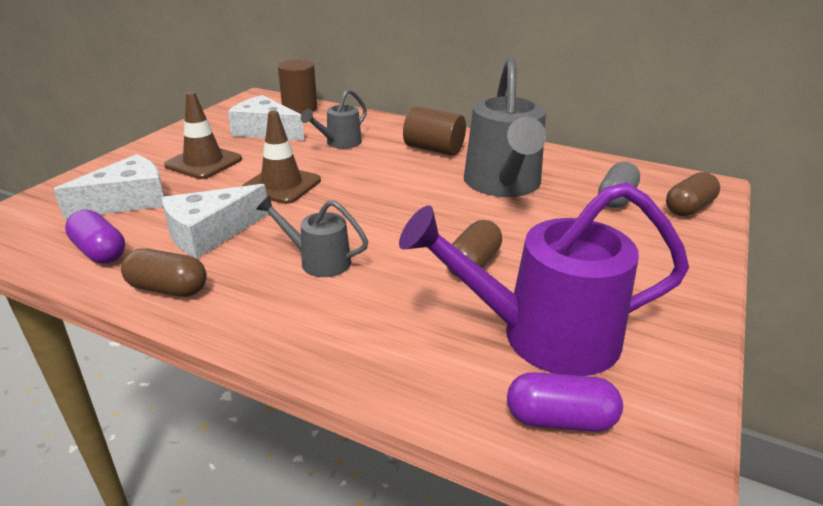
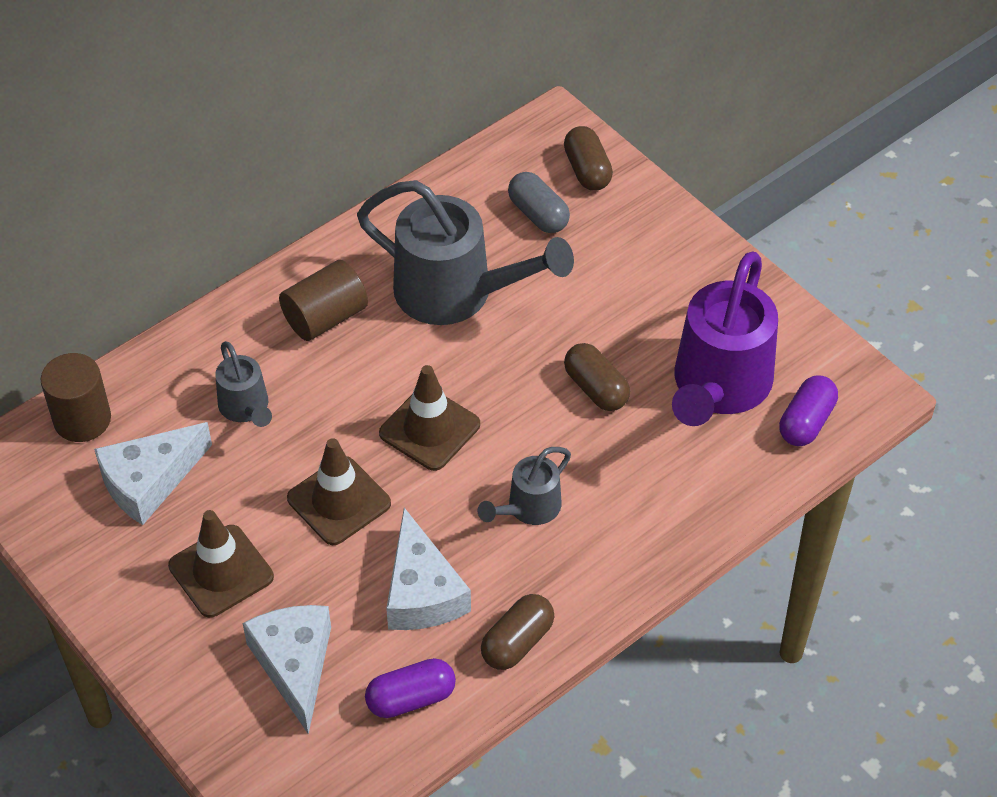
camera: 65 degrees left, 20 degrees up
(369, 202) = (429, 429): none -> brown traffic cone

